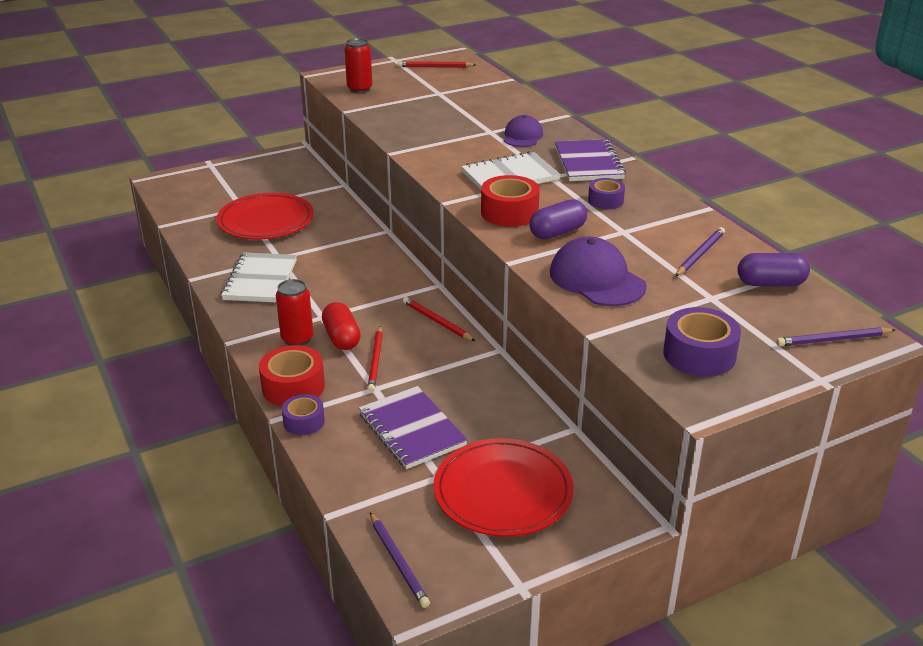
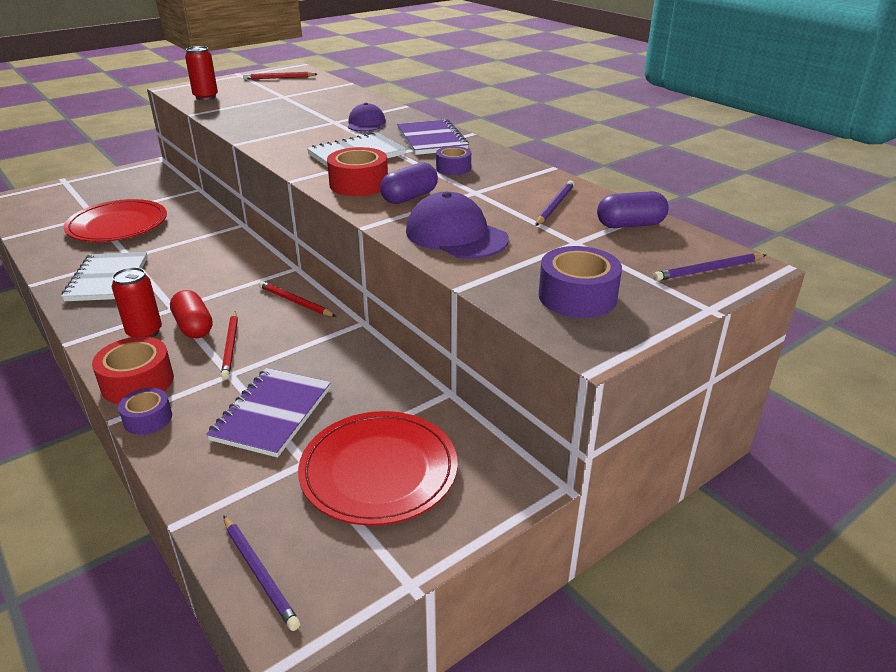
camera: 10 degrees left, 0 degrees up
(412, 429) = (272, 414): purple notebook -> purple notebook turned 60 degrees clockwise

